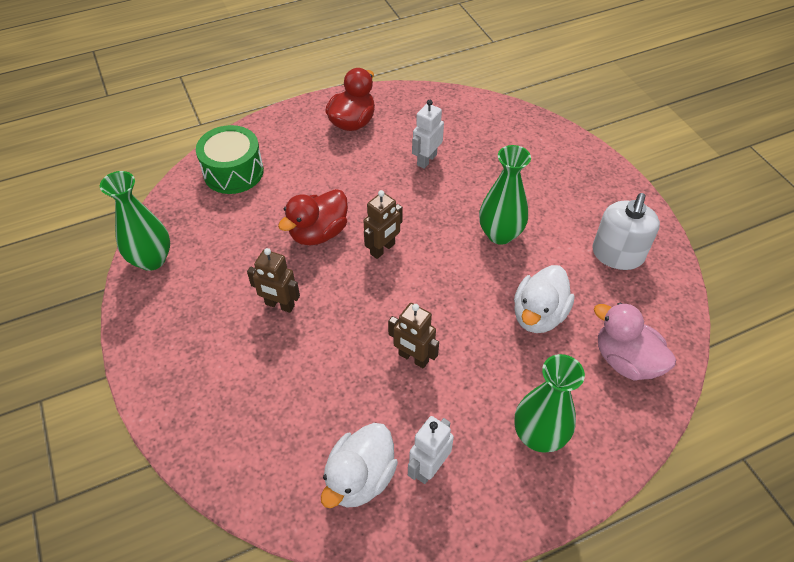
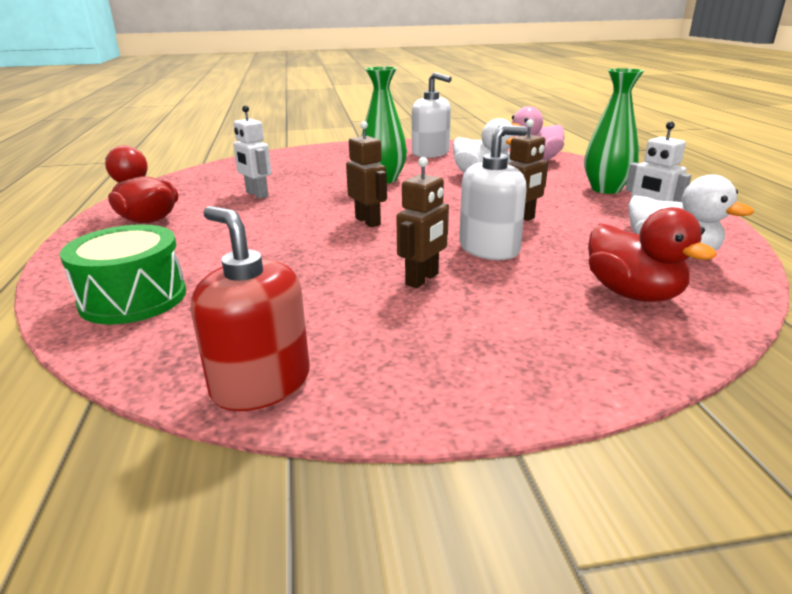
camera: 75 degrees left, 25 degrees down
(152, 260) = (261, 384): green vase -> red soap dispenser
(318, 233) = (316, 250): red duck -> red duck (633, 294)
(343, 339) = (489, 248): none -> white soap dispenser

